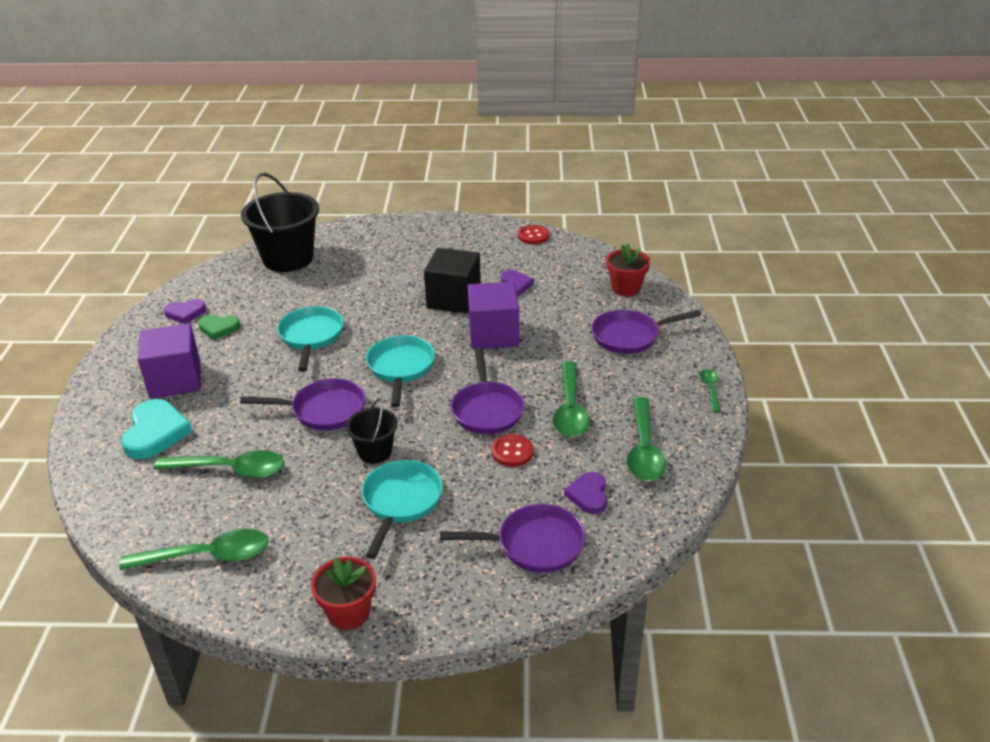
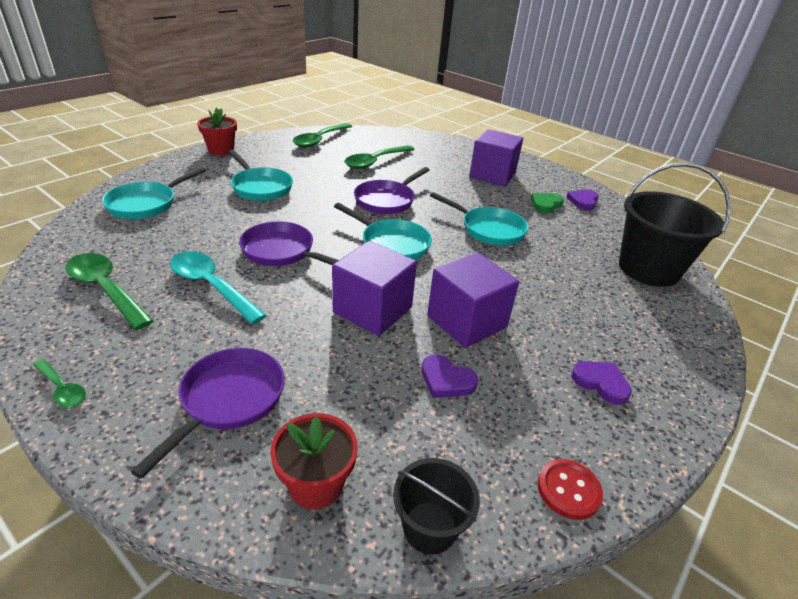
camera: 125 degrees right, 0 degrees up
(155, 432) = (442, 157): turquoise heart -> none
(375, 452) = (316, 198): black bucket -> black bucket (429, 527)
(454, 299) = (467, 321): black cube -> purple cube
(512, 452) = (223, 237): red button -> none
(534, 544) = (146, 204): purple pan -> turquoise pan
(570, 409) = (211, 286): green spoon -> turquoise spoon
(588, 495) = (131, 240): purple heart -> purple heart (601, 383)

